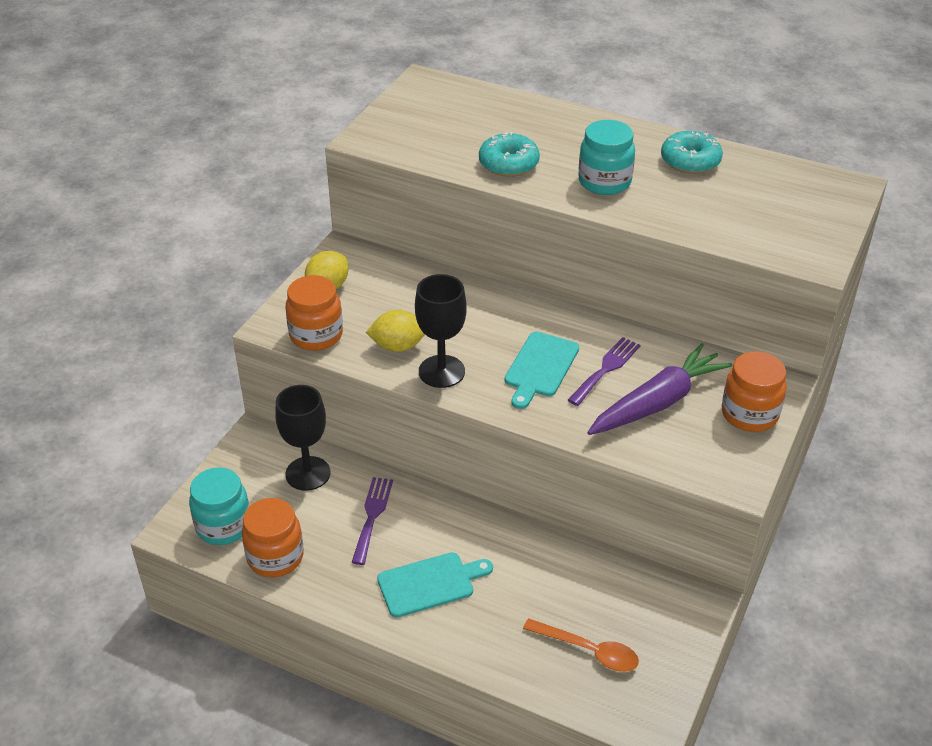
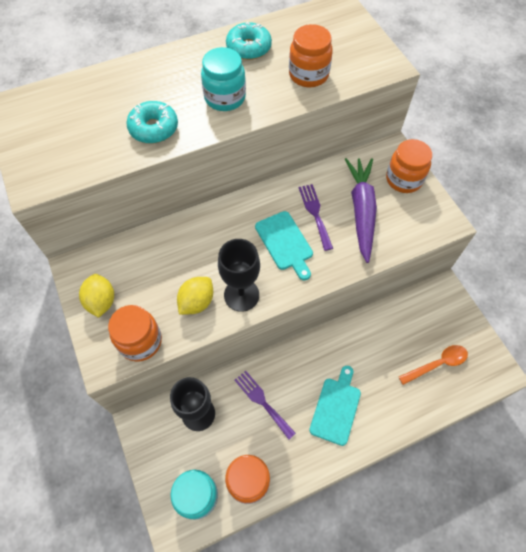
camera: 50 degrees left, 20 degrees up
(715, 215) = (308, 75): none -> orange jar

